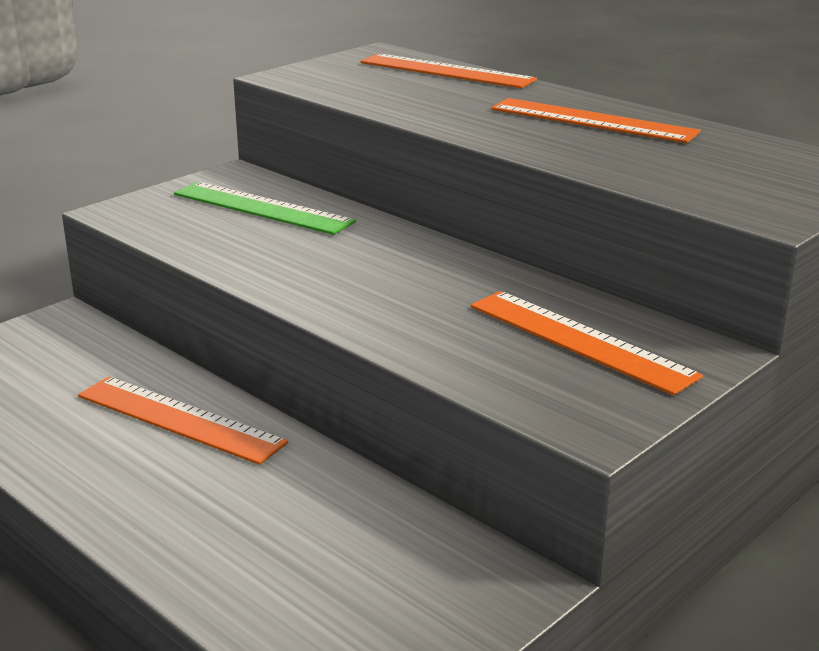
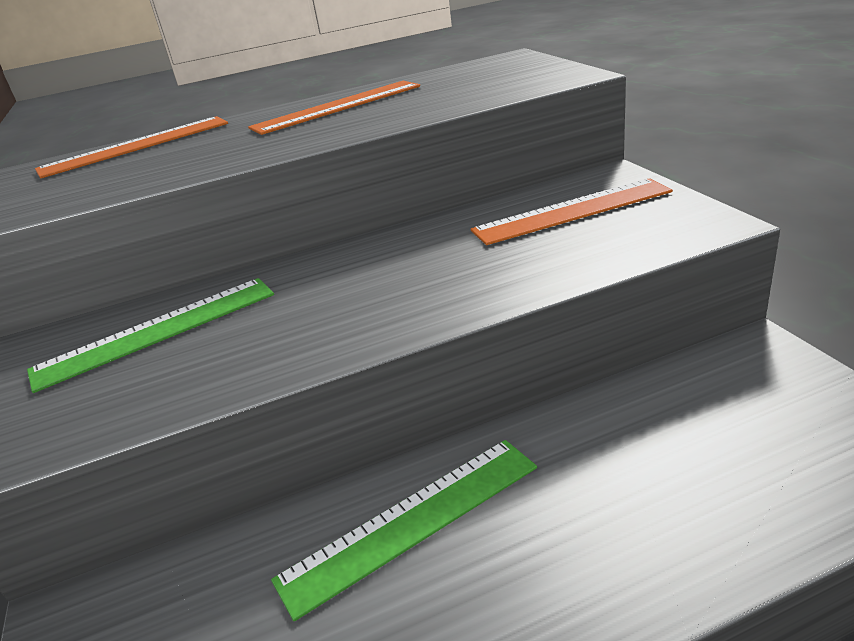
camera: 60 degrees left, 5 degrees up
(179, 419) = (412, 521): orange ruler -> green ruler

